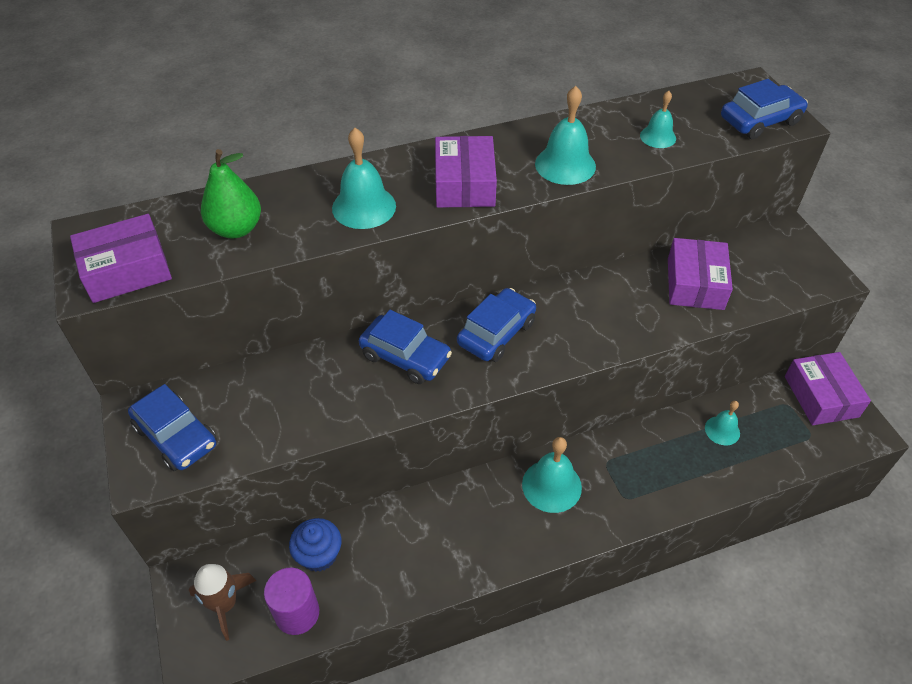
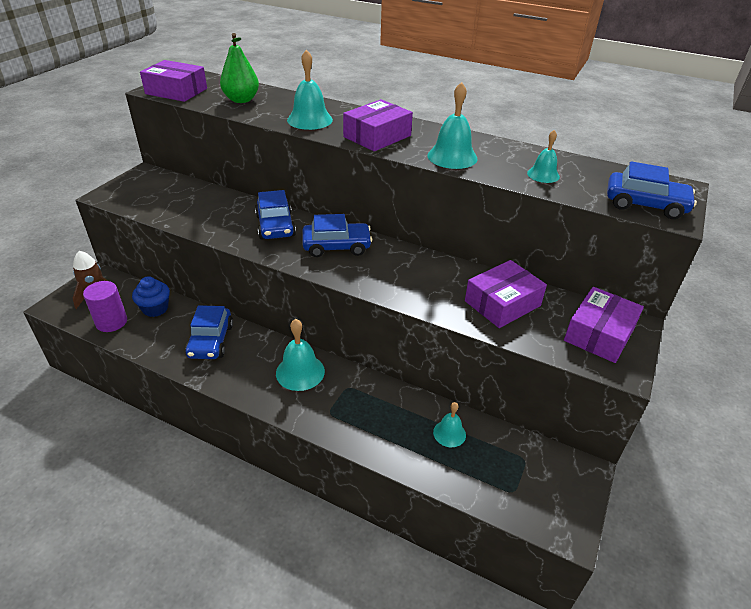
camera: 45 degrees right, 10 degrees down
(176, 436) = (139, 191): blue car -> blue car (211, 341)
(821, 396) = (561, 477): purple box -> purple box (599, 334)

